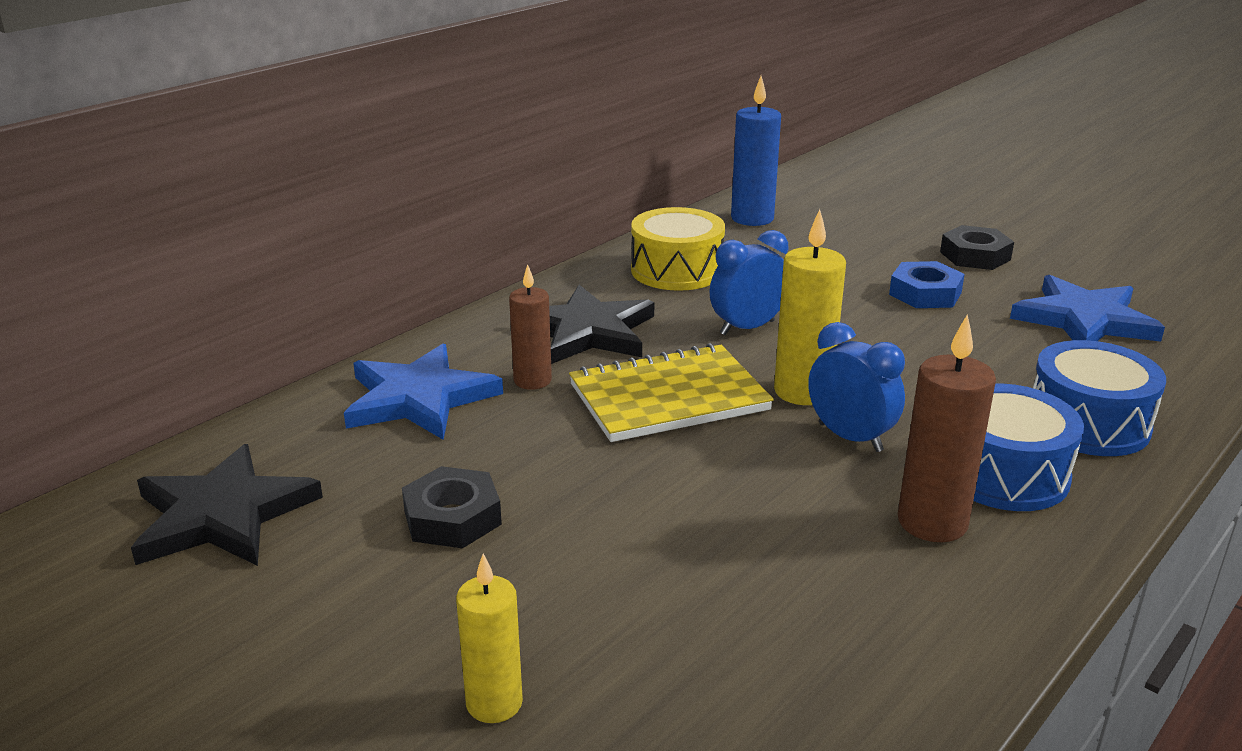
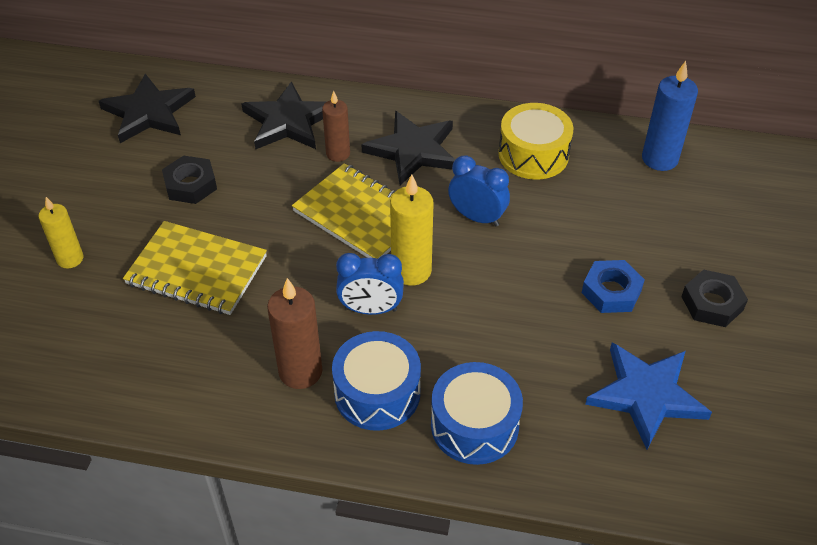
camera: 60 degrees right, 20 degrees up
(419, 398) = (288, 121): blue star -> black star
(654, 562) = (197, 270): none -> yellow notebook
(850, 437) = (371, 309): blue clock -> blue clock turned 75 degrees clockwise

